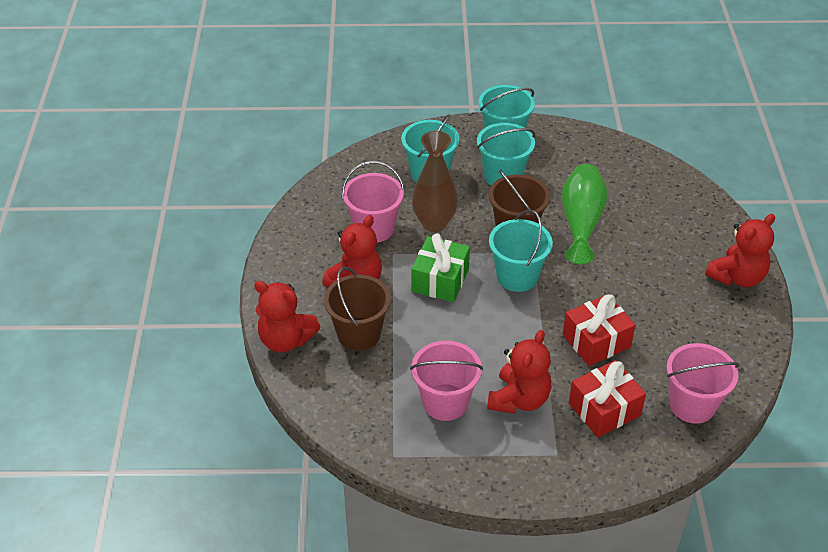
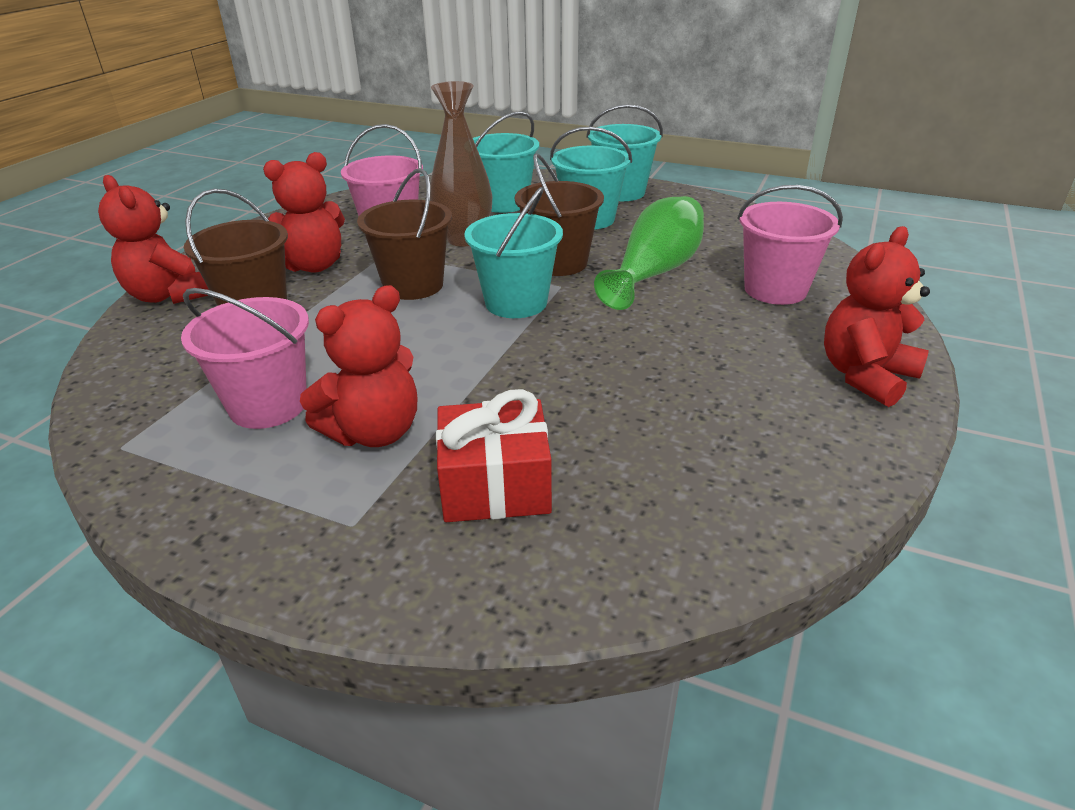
camera: 25 degrees right, 10 degrees down
(440, 280) = (413, 285): green gift -> brown bucket
(596, 341) = (564, 394): red gift -> none
(692, 405) = (662, 527): pink bucket -> pink bucket (775, 290)
(737, 277) = (865, 376): red teddy bear -> red teddy bear turned 150 degrees clockwise

